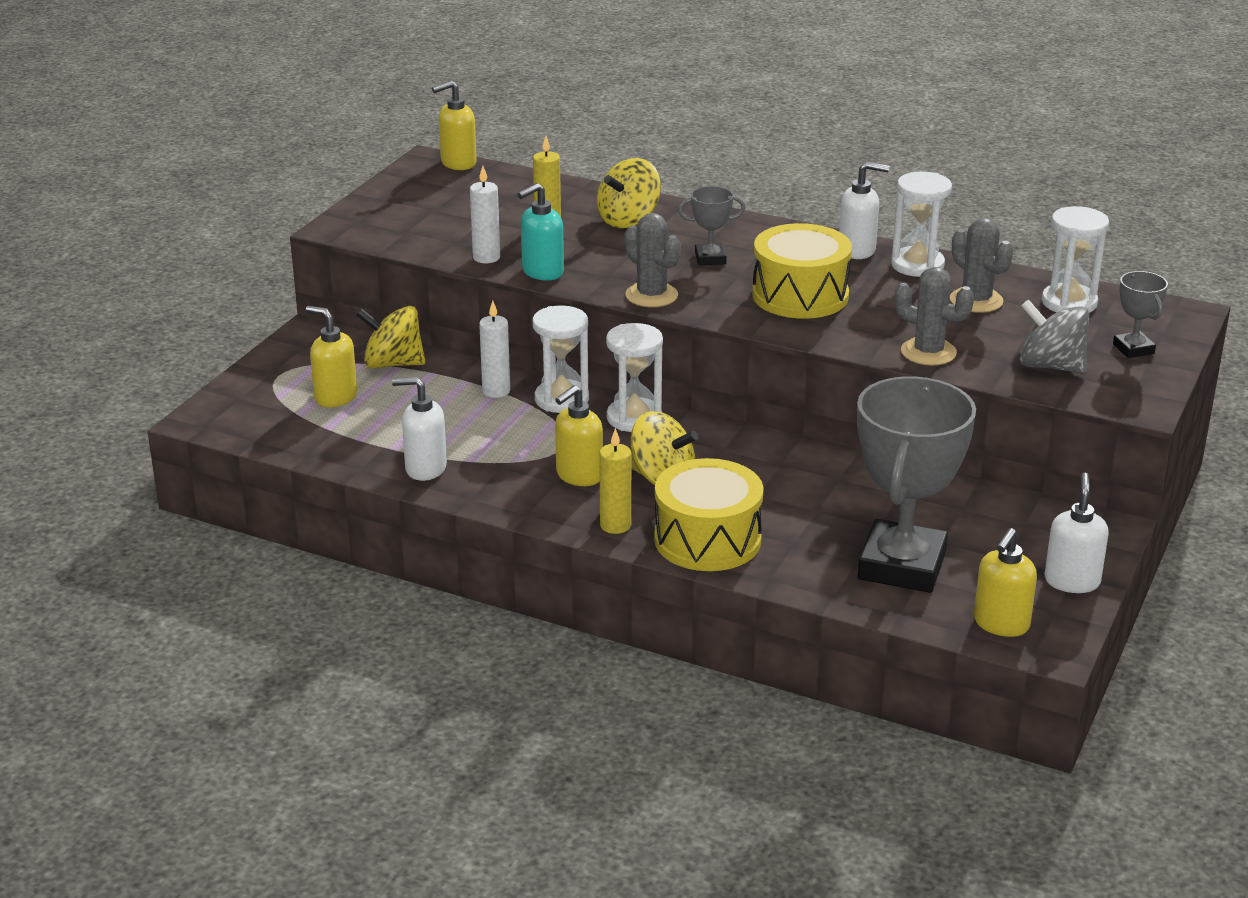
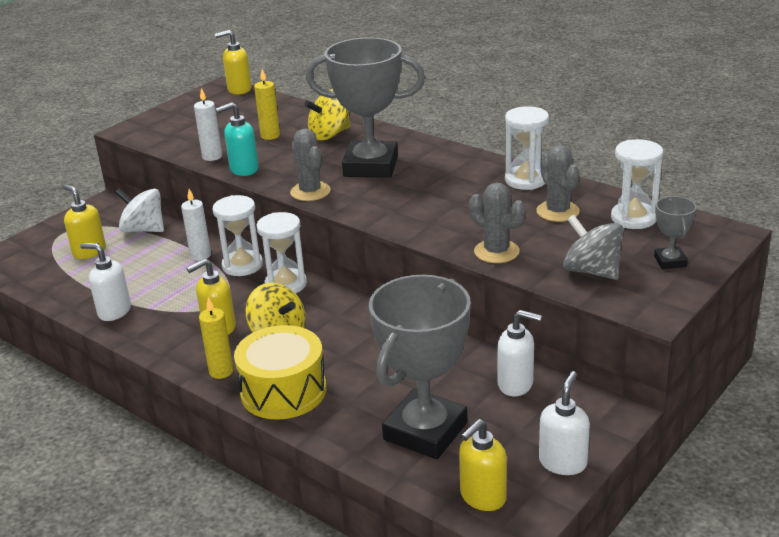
camera: 15 degrees right, 0 degrees up
(393, 364) = (143, 229): yellow spinning top -> white spinning top
(710, 258) = (371, 166): grey trophy -> grey trophy, size x2.28
(800, 295) = (421, 198): yellow drum -> none
(857, 250) = (485, 166): white soap dispenser -> white soap dispenser (516, 384)

